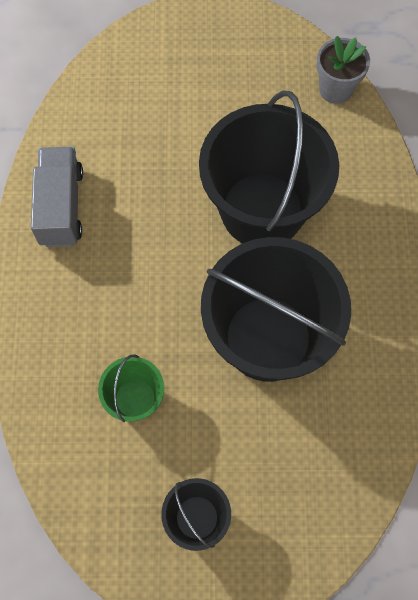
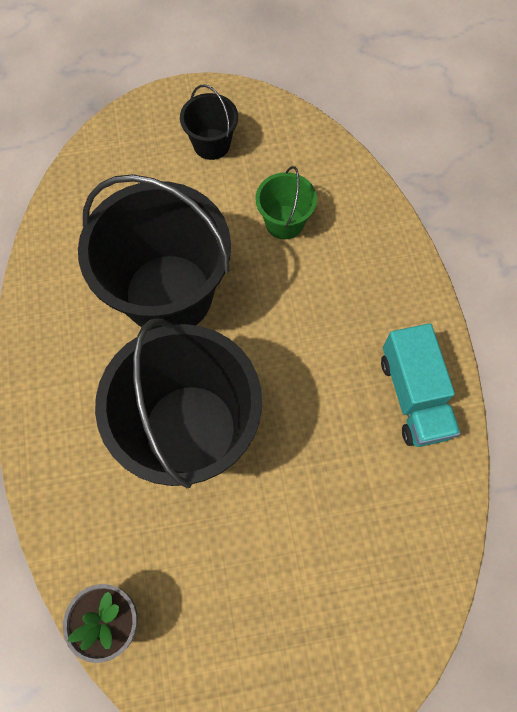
camera: 170 degrees right, 0 degrees up
(61, 207) = (413, 396): grey truck -> turquoise truck

